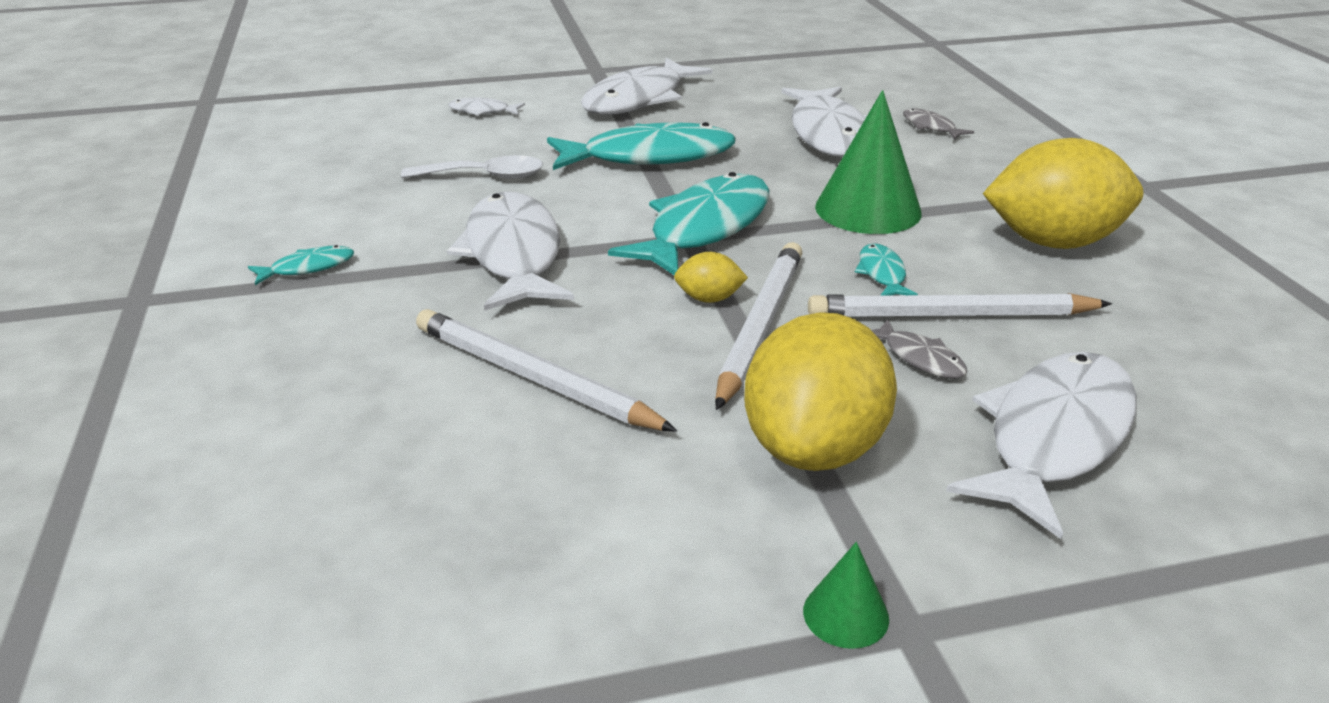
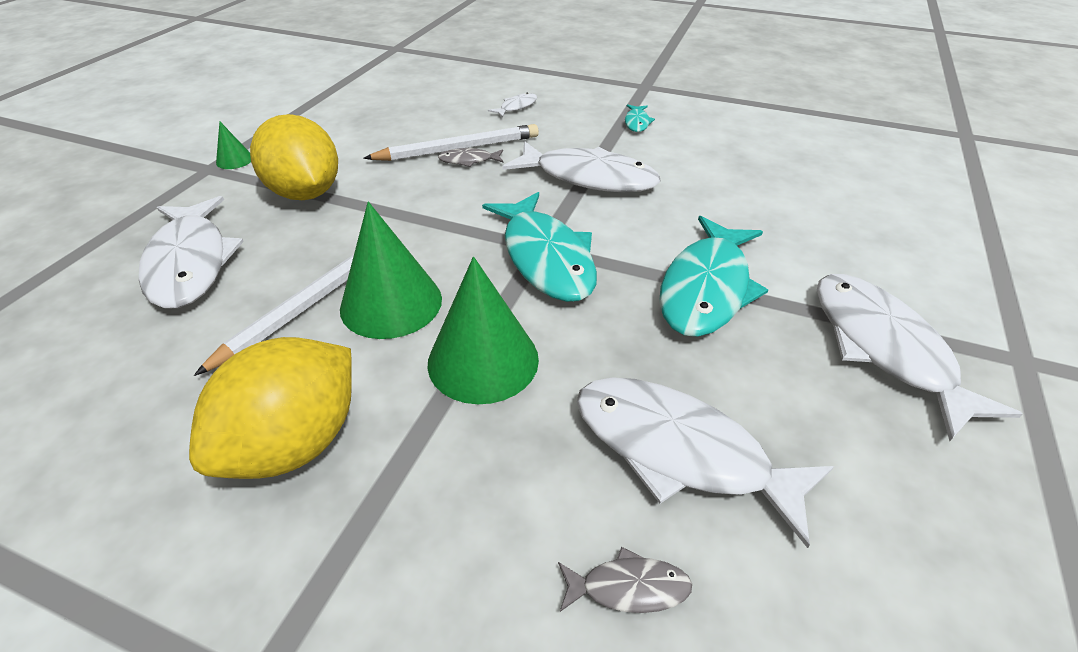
camera: 125 degrees right, 10 degrees up
(482, 111) = (885, 239): white fish -> white fish (516, 107)
(484, 176) = (725, 201): white spoon -> none
(709, 299) = (457, 220): yellow lemon -> none
(760, 325) = (408, 224): white pencil -> none
(882, 274) = (391, 303): turquoise fish -> green cone
(919, 358) = (302, 261): grey fish -> grey fish (468, 160)

